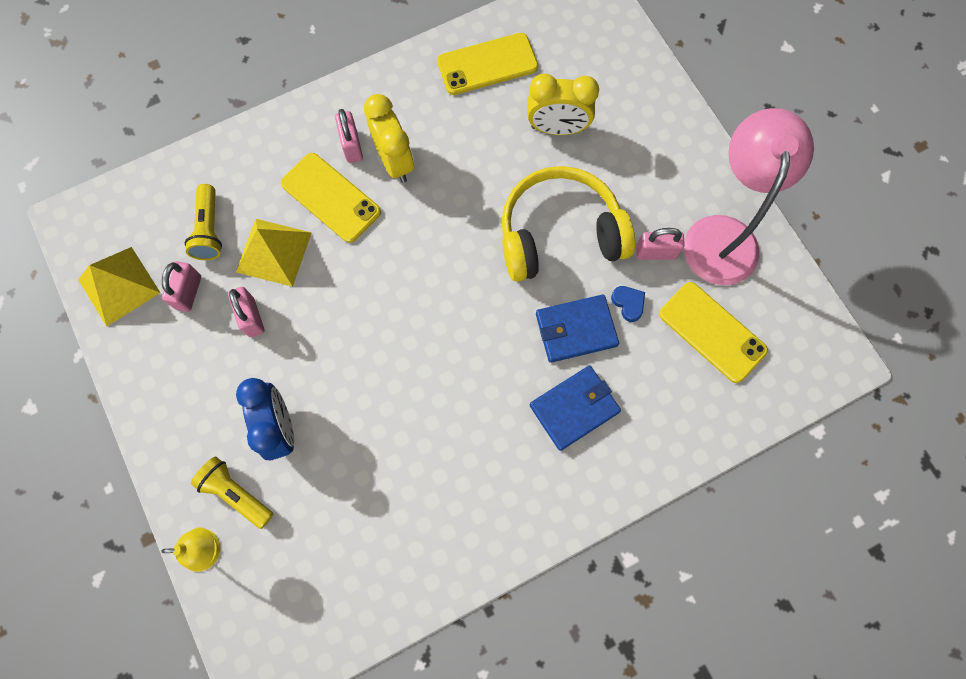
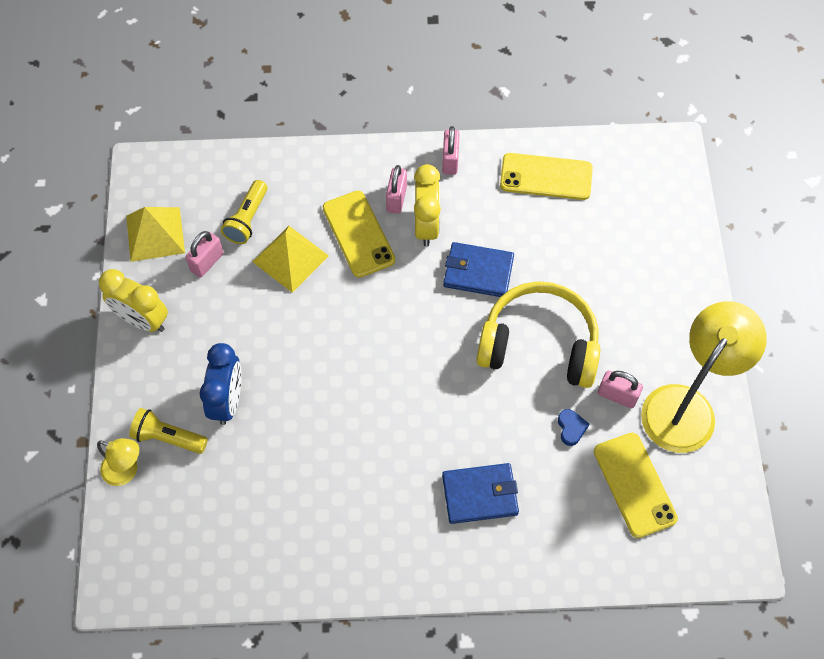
camera: 25 degrees right, 10 degrees down
(236, 493) = (168, 437): yellow flashlight -> yellow flashlight turned 45 degrees counterclockwise
(251, 317) = (247, 303): pink padlock -> pink padlock (450, 160)
(557, 128) = (581, 255): yellow clock -> yellow clock (142, 320)
(575, 330) = (513, 430): blue wallet -> blue wallet (478, 272)
(722, 234) = (686, 406): pink lamp -> yellow lamp

